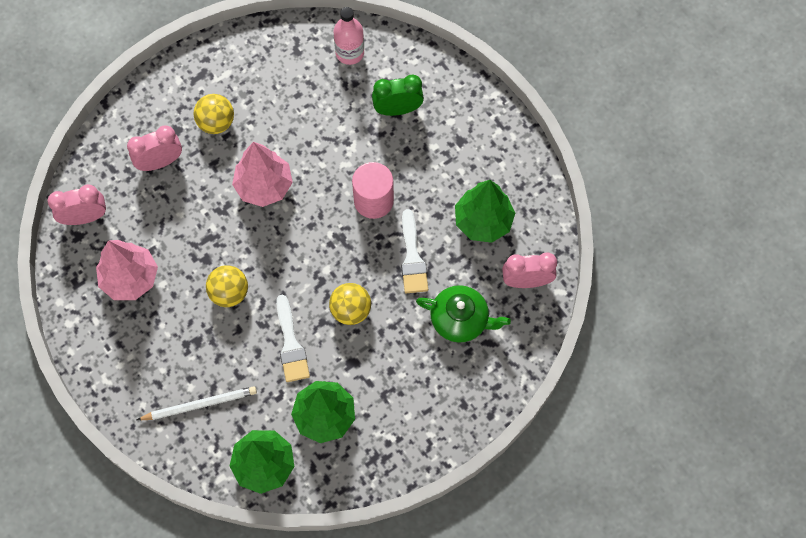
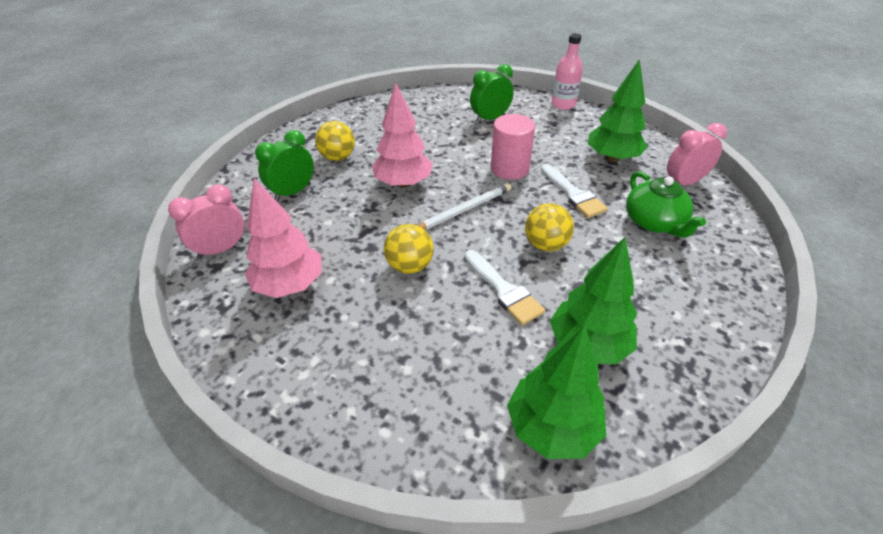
camera: 20 degrees left, 25 degrees down
(160, 162) = (293, 192): pink clock -> green clock
(199, 404) = (428, 384): white pencil -> white pencil (464, 210)
(349, 53) = (431, 101): pink bottle -> pink bottle (563, 104)
(460, 319) = (654, 222): green teapot -> green teapot turned 75 degrees clockwise

